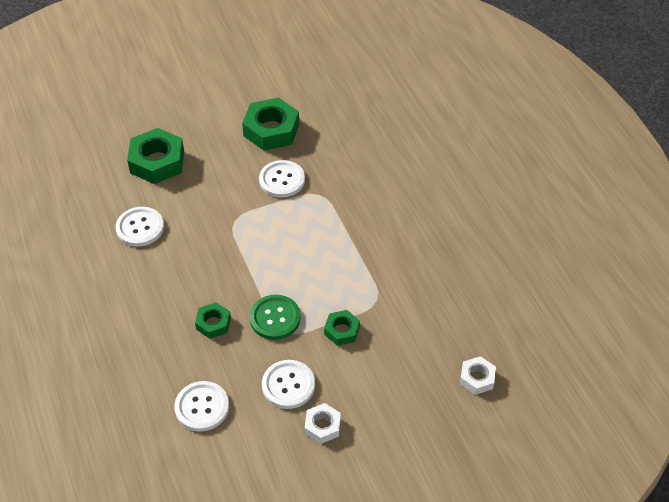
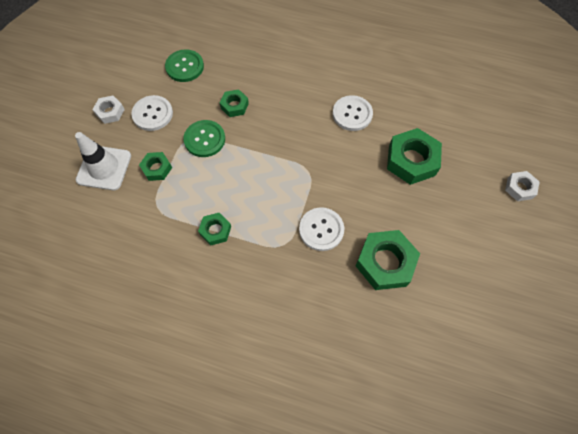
camera: 130 degrees right, 15 degrees up
(202, 407) = (185, 67): white button -> green button
(353, 244) = (215, 230): none -> green nut
(384, 373) = (104, 168): none -> white traffic cone
(477, 378) = (41, 217): white nut -> white nut (519, 188)

